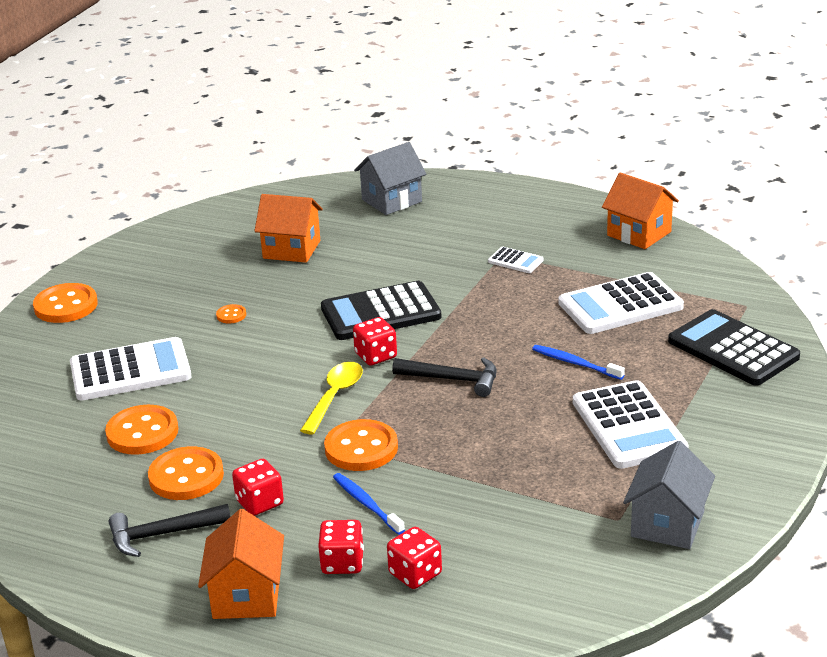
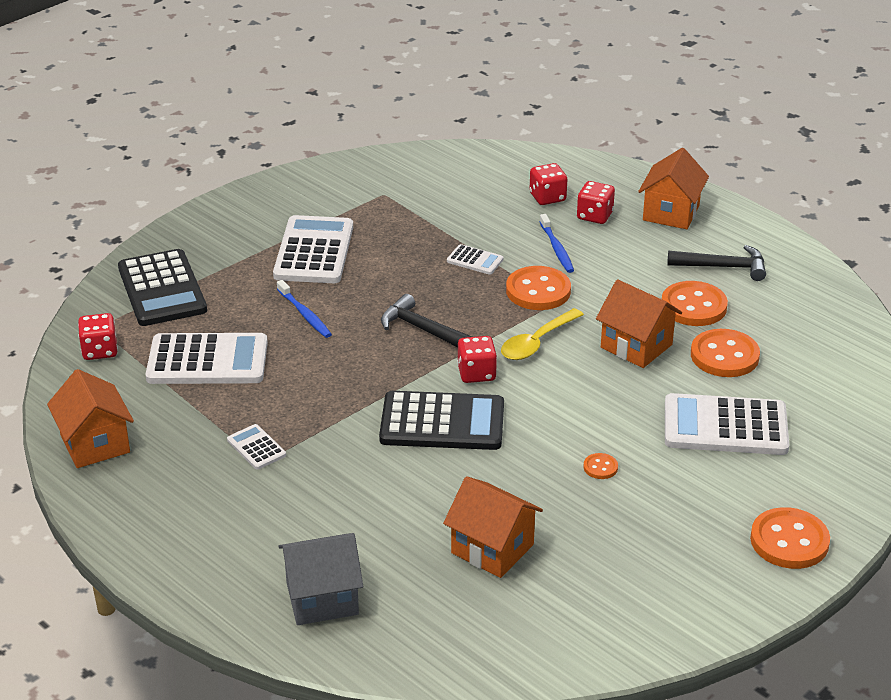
camera: 160 degrees left, 5 degrees up
(234, 419) = (636, 346): none -> orange house
(259, 503) = (639, 270): red dice -> red dice (100, 350)
(450, 464) = (475, 260): none -> white calculator
(667, 524) = (354, 183): grey house -> none

